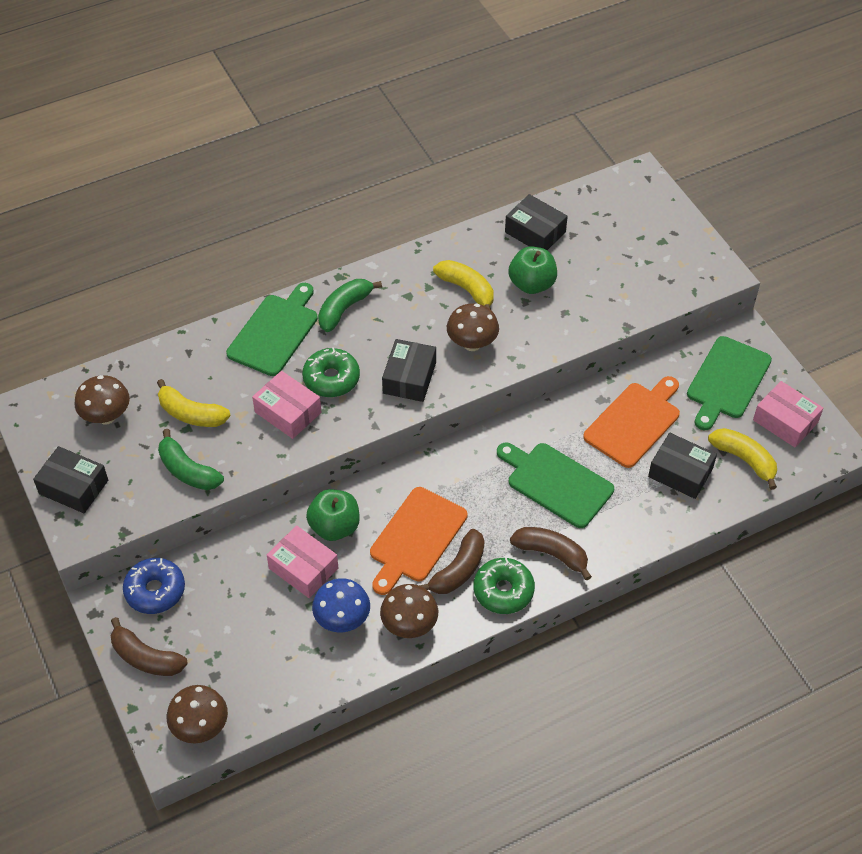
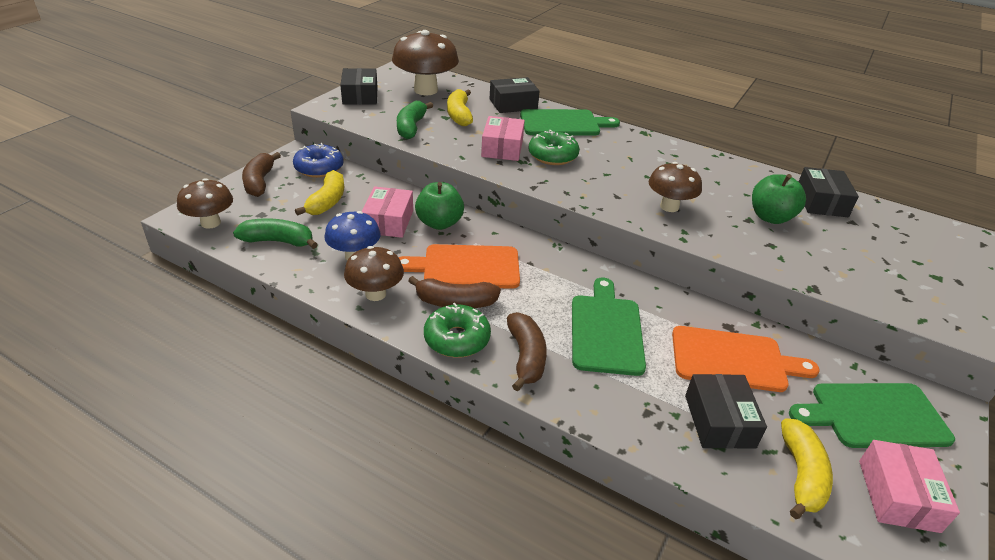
camera: 55 degrees right, 15 degrees down
(106, 416) = (426, 90): brown mushroom -> brown mushroom, size x1.60
(344, 309) = (619, 142): green banana -> green banana (278, 241)
(409, 378) = (597, 188): black box -> black box (513, 104)
(467, 289) = (715, 187): yellow banana -> yellow banana (327, 201)

